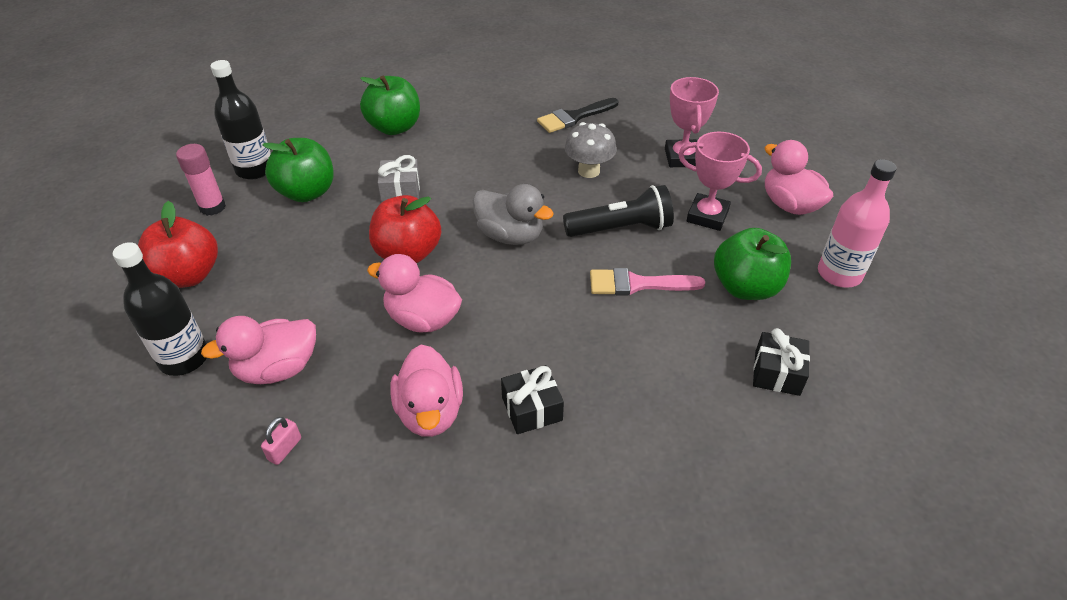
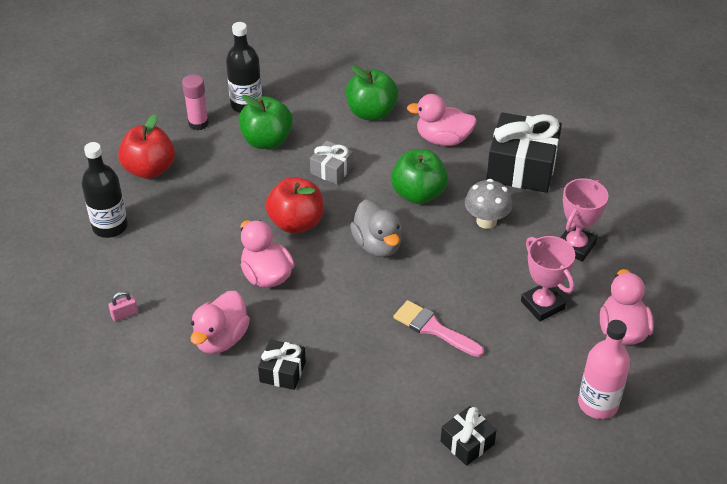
camera: 35 degrees right, 0 degrees up
(277, 369) = (156, 262): pink duck -> pink duck (443, 139)
(574, 117) = (521, 167): black brush -> black gift
(621, 228) = (464, 280): black flashlight -> none
(745, 287) = (511, 374): green apple -> green apple (418, 194)

